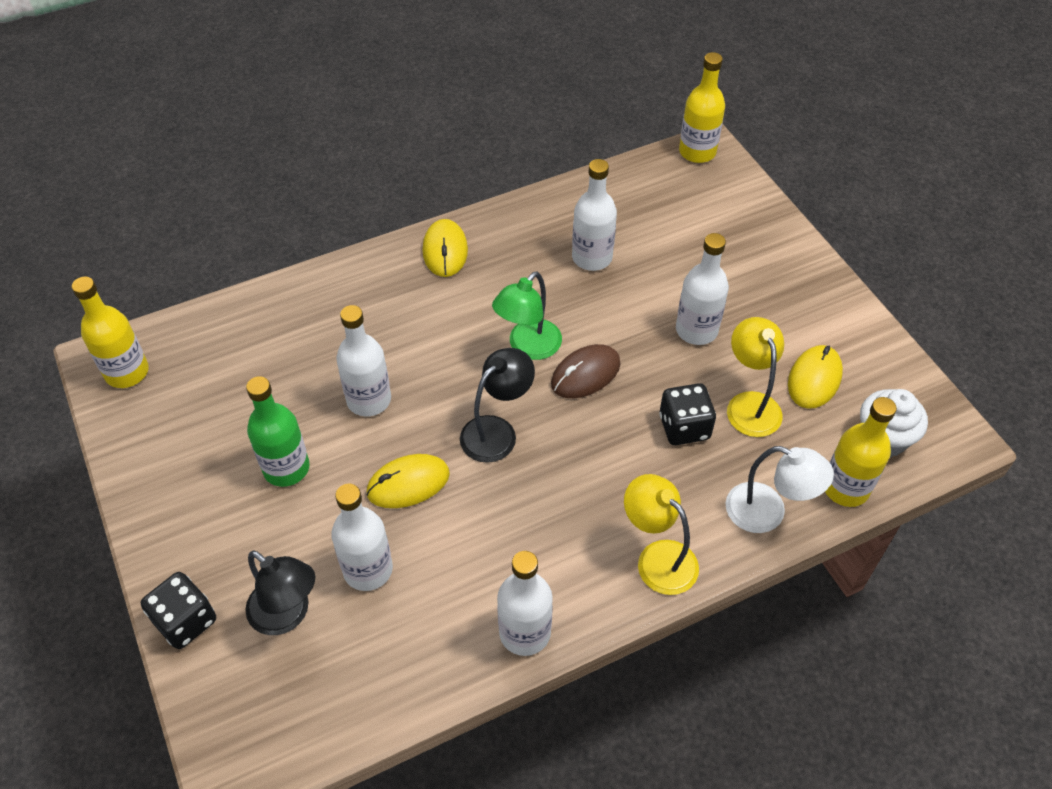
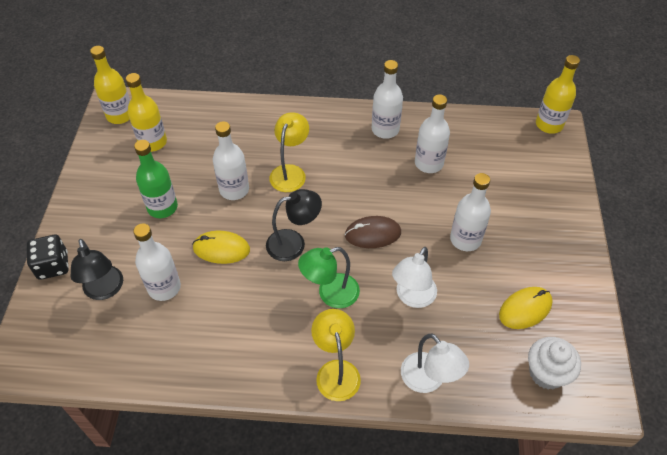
camera: 30 degrees right, 0 degrees up
(445, 251) = (340, 121): yellow mouse -> none
(525, 632) = (224, 372): white bottle -> white bottle (385, 129)
(528, 347) = (349, 201): green lamp -> green lamp (330, 294)
(684, 427) = (412, 297): black dice -> white lamp
(750, 404) = (467, 304): yellow lamp -> yellow lamp (290, 172)
(845, 488) = (495, 392): yellow bottle -> yellow bottle (153, 142)

